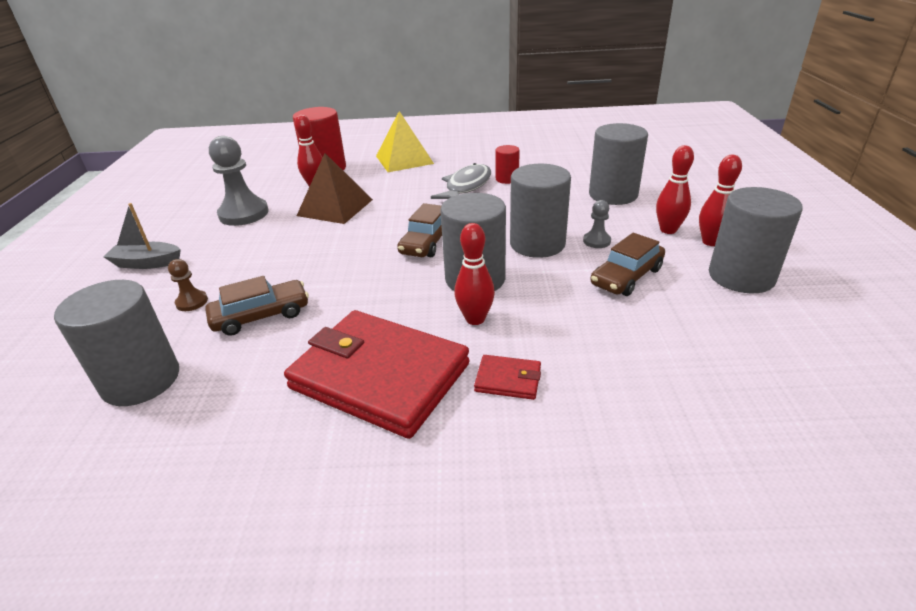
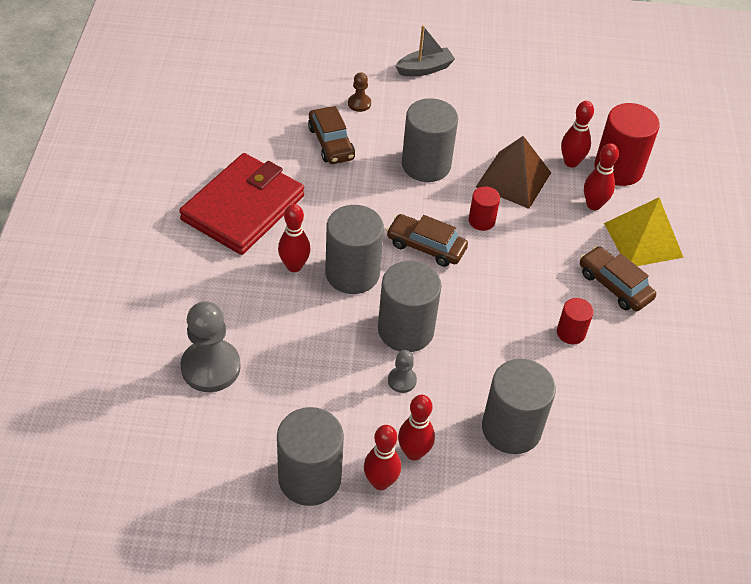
camera: 90 degrees right, 15 degrees up
(141, 380) = (273, 95): grey cylinder -> grey cylinder (426, 165)
(147, 263) = (424, 69): grey boat -> grey boat turned 60 degrees clockwise
(244, 214) = (508, 115): grey pawn -> grey pawn (210, 367)
(367, 176) = (593, 205): none -> red bowling pin
(390, 218) = (481, 221): none -> red cylinder
(466, 186) = (553, 291): grey fish -> none
(508, 380) = (219, 275): red wallet -> none
(626, 277) = (331, 385): brown car -> brown car (614, 285)

